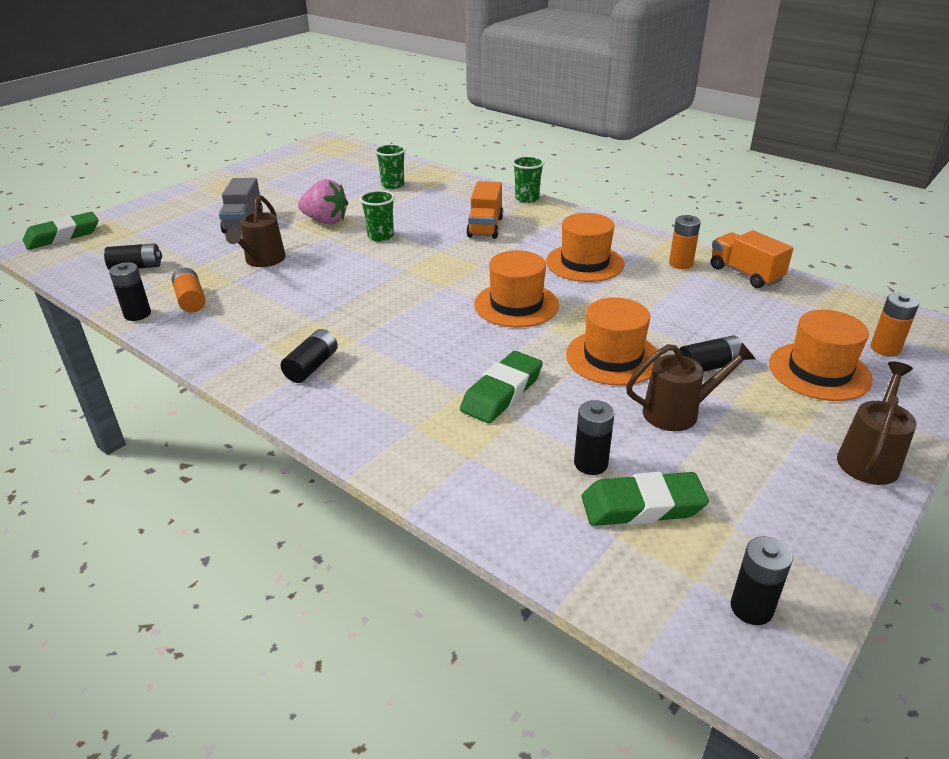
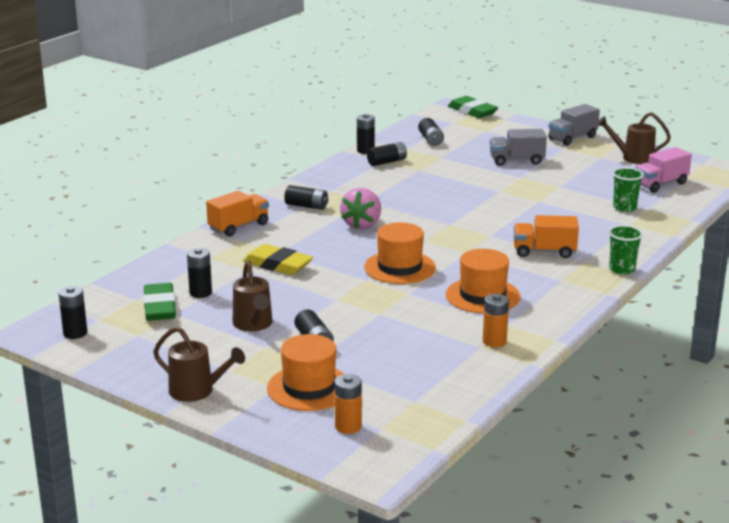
camera: 85 degrees right, 10 degrees down
(190, 300) = (387, 162): orange battery -> black battery
(200, 191) = (572, 138): none -> grey truck
(262, 261) = (451, 175): brown watering can -> brown watering can (632, 158)
(325, 221) = (531, 188): pink strawberry -> pink strawberry (362, 225)
(345, 166) = (660, 184): none -> pink truck
(380, 236) = (509, 211): green cup -> none
(502, 392) = (278, 265): green eraser -> yellow eraser
(613, 357) = (324, 303): orange hat -> none
(745, 274) = (481, 373): orange truck -> orange truck (239, 227)

